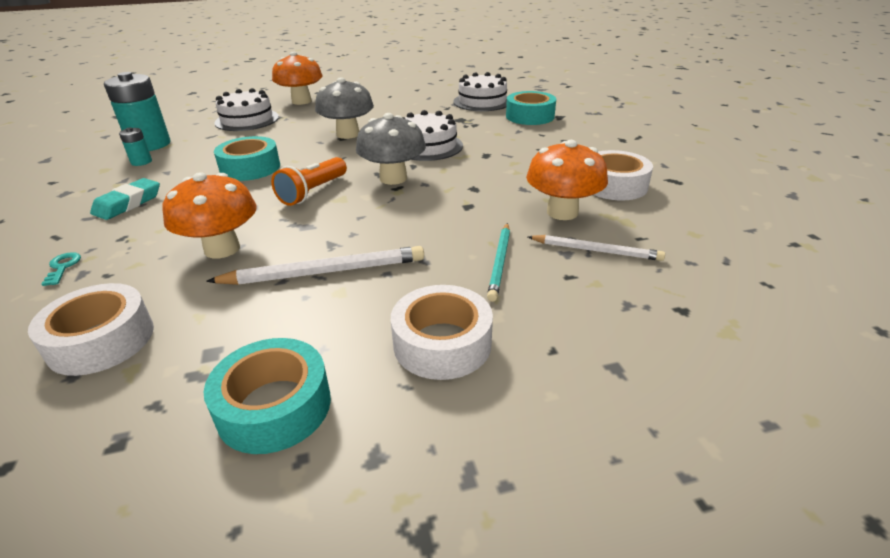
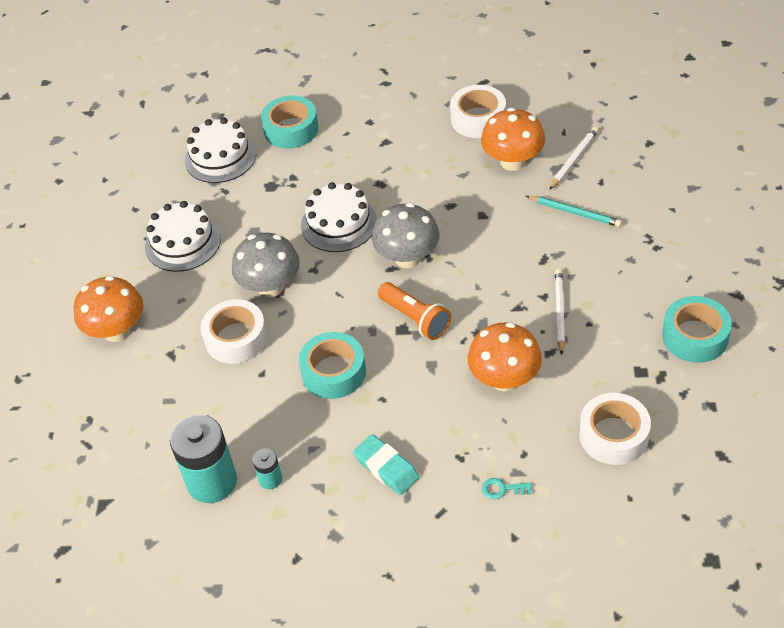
camera: 70 degrees left, 15 degrees up
(247, 120) = (166, 387): white cake -> white cake (183, 242)
(324, 272) = (559, 312): white pencil -> white pencil, size x0.66
(442, 343) = (656, 256): white tape -> white tape (236, 338)

